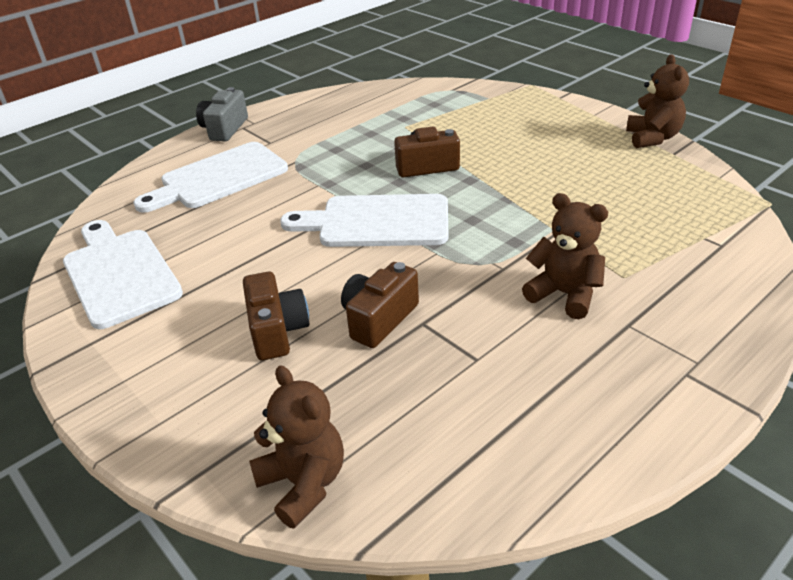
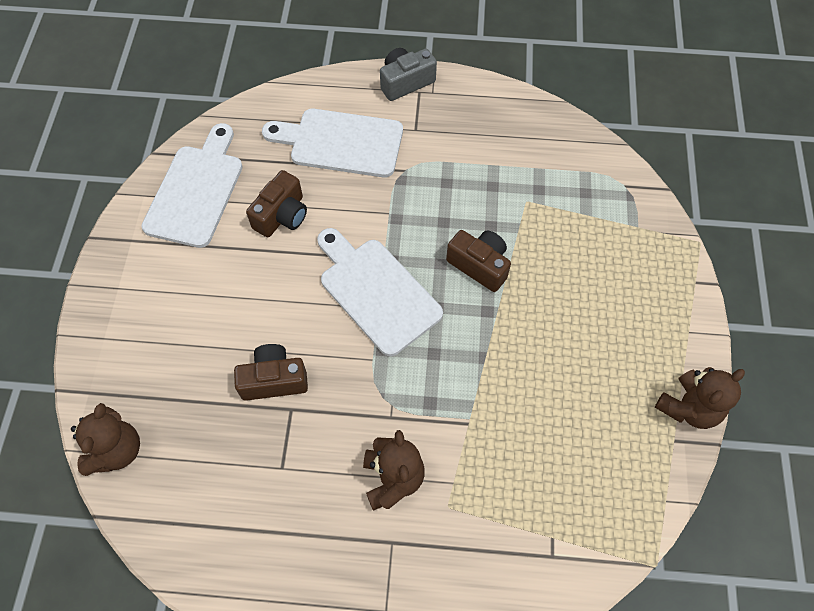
camera: 45 degrees right, 25 degrees up
(277, 330) = (217, 330): brown camera -> brown camera (282, 215)

